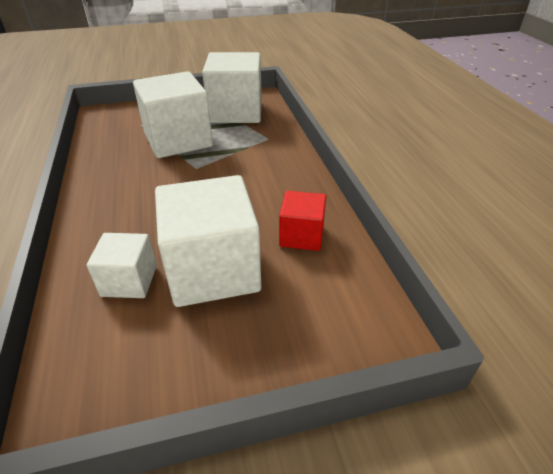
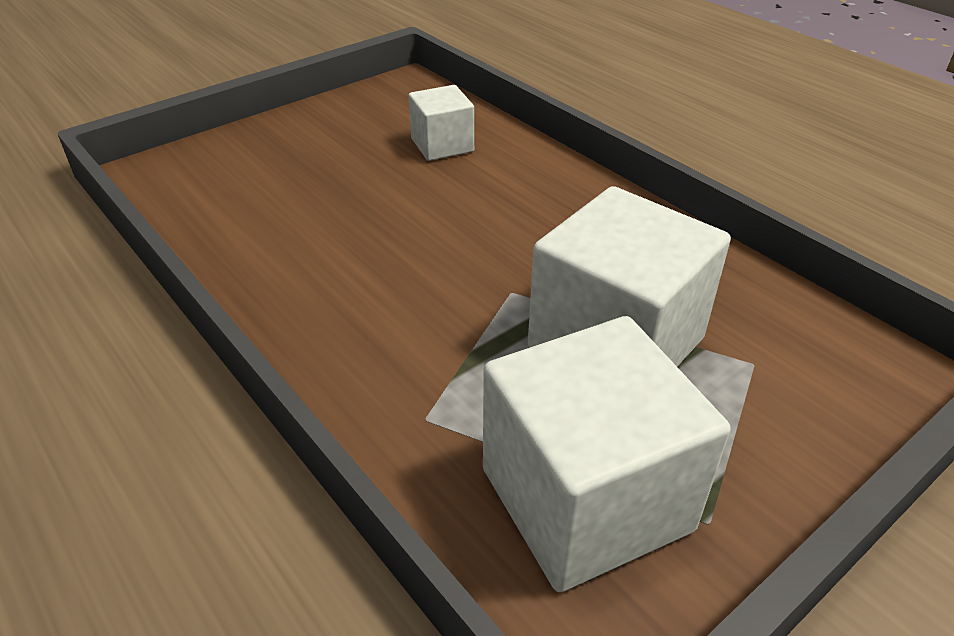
camera: 155 degrees right, 0 degrees up
(213, 270) = (360, 173): white cube -> none
(301, 236) = (266, 233): red cube -> none

